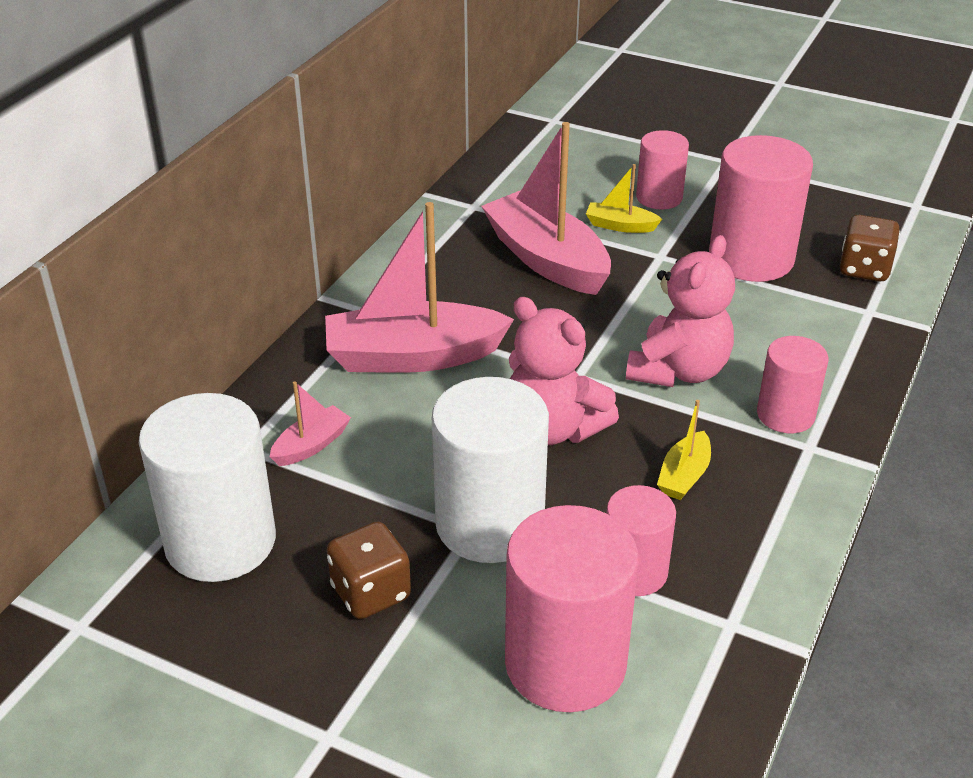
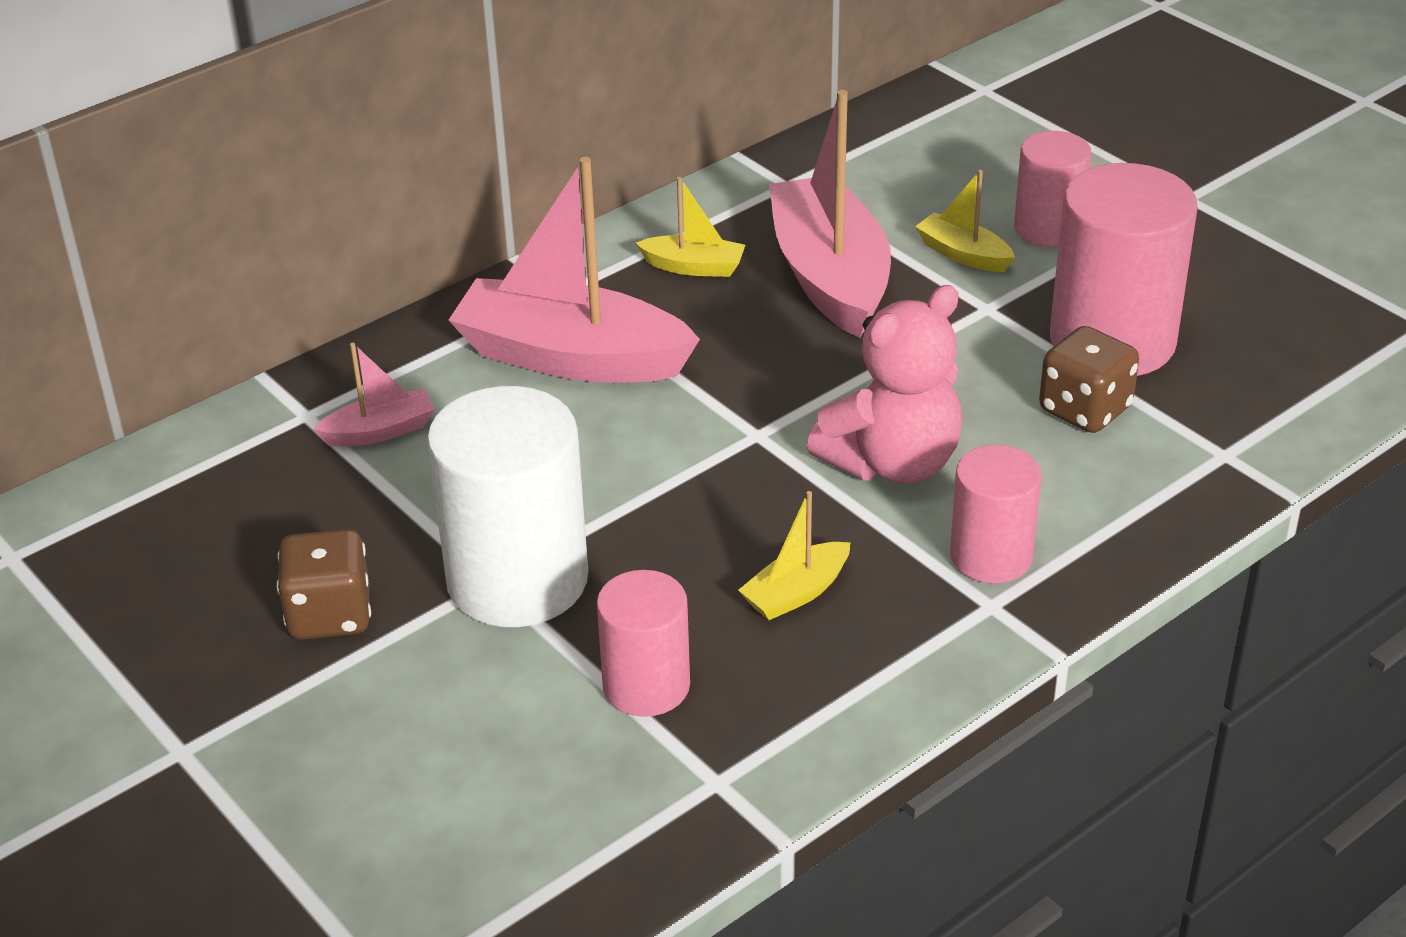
camera: 25 degrees right, 0 degrees up
(220, 541) = (209, 511): white cylinder -> none
(452, 274) = (694, 267): none -> yellow boat
(553, 428) = (676, 490): pink teddy bear -> none
(565, 663) = (488, 760): pink cylinder -> none
(864, 269) = (1266, 395): brown dice -> brown dice (1085, 409)

